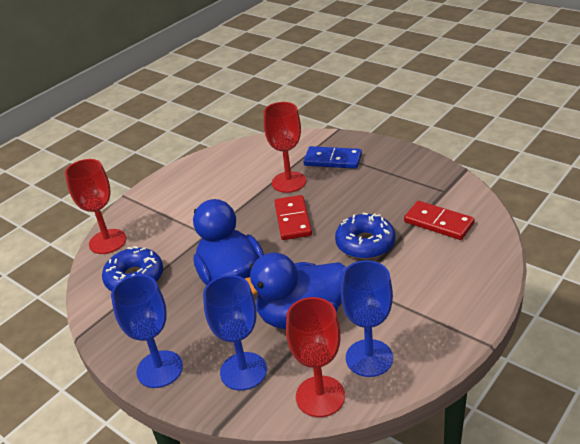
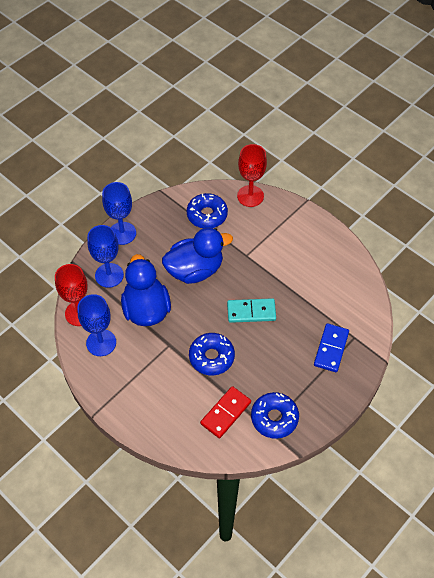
camera: 90 degrees right, 20 degrees up
(289, 182) = (303, 313): red goblet -> none
(293, 220) = (251, 312): red domino -> turquoise domino
(430, 188) = (274, 418): none -> blue donut

